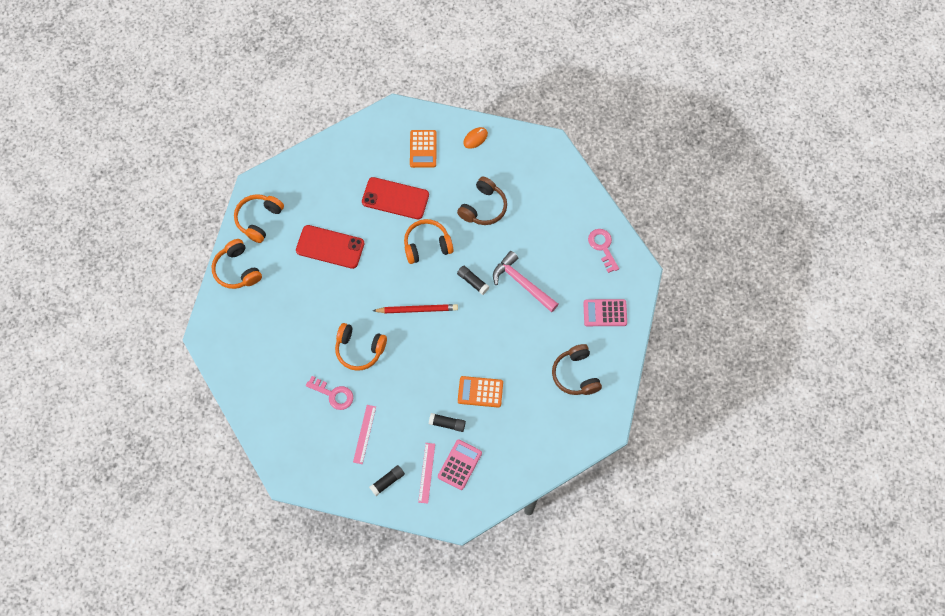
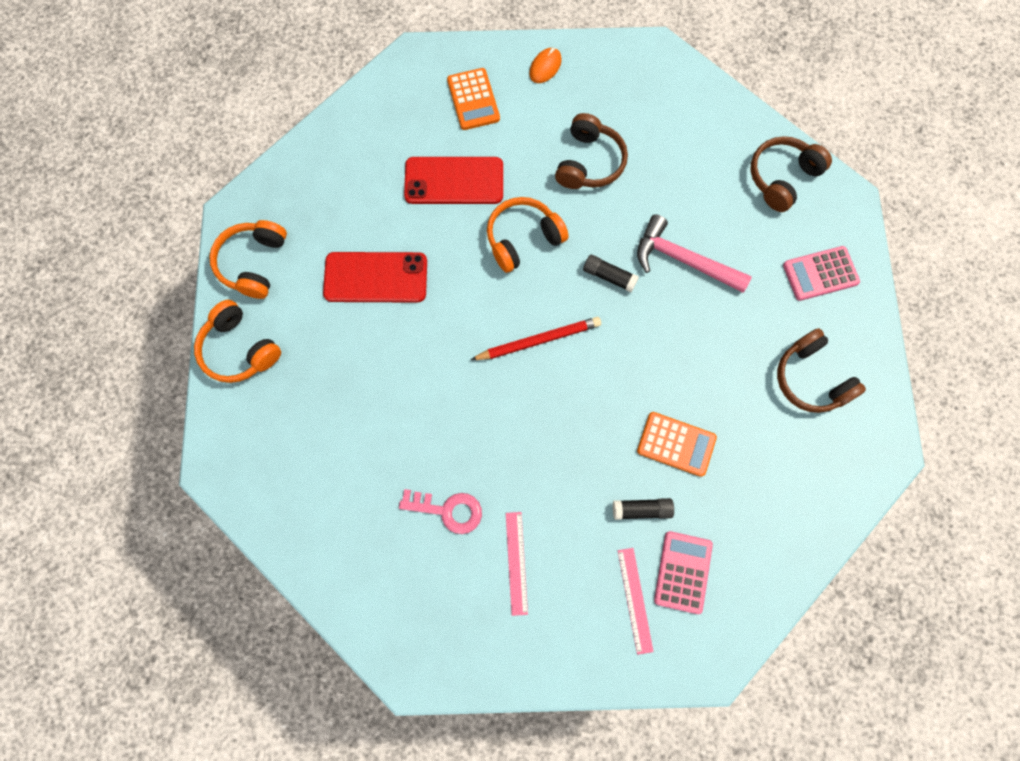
camera: 15 degrees left, 5 degrees up
(359, 349) = (468, 426): orange headphones -> none
(387, 481) = (577, 632): black glue stick -> none
(480, 392) = (676, 444): orange calculator -> orange calculator turned 150 degrees counterclockwise
(602, 247) = (782, 178): pink key -> brown headphones

